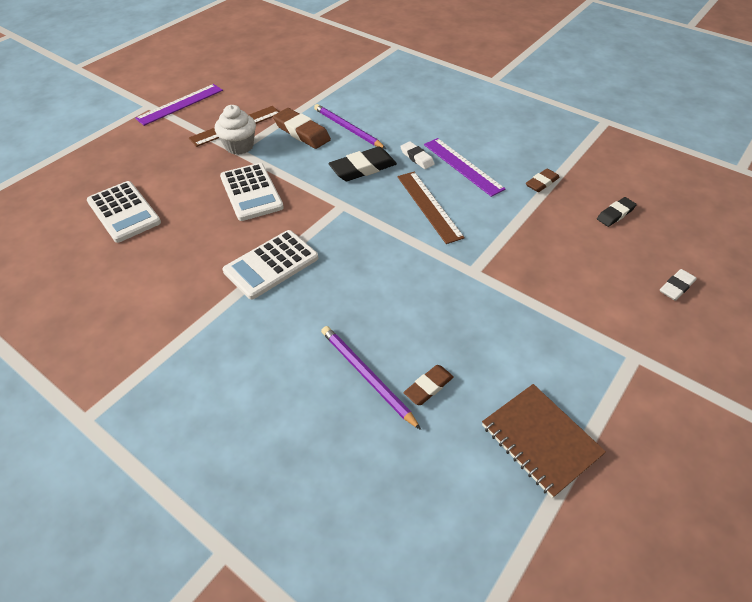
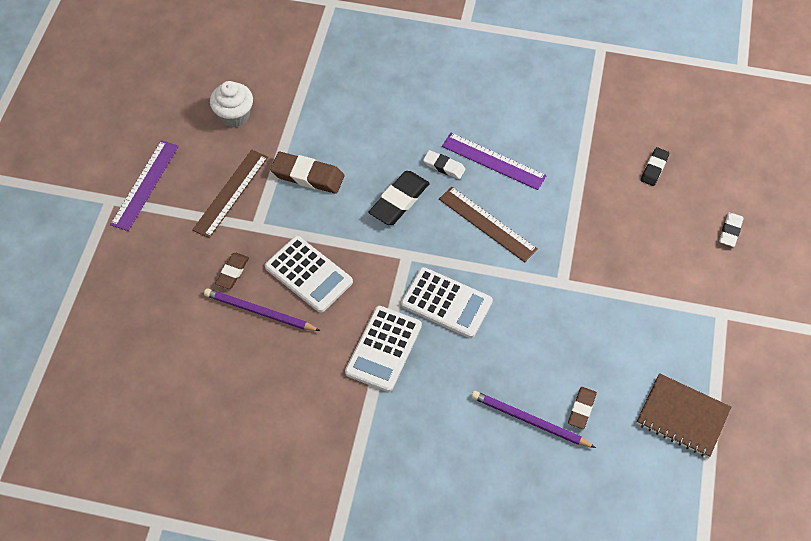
camera: 25 degrees left, 10 degrees up
(124, 212) = (198, 349): white calculator -> white calculator (446, 303)
(239, 146) = (255, 220): white cupcake -> white cupcake (234, 115)
(347, 128) = (352, 152): purple pencil -> purple pencil (259, 312)
(542, 183) = (575, 154): brown eraser -> brown eraser (232, 272)

